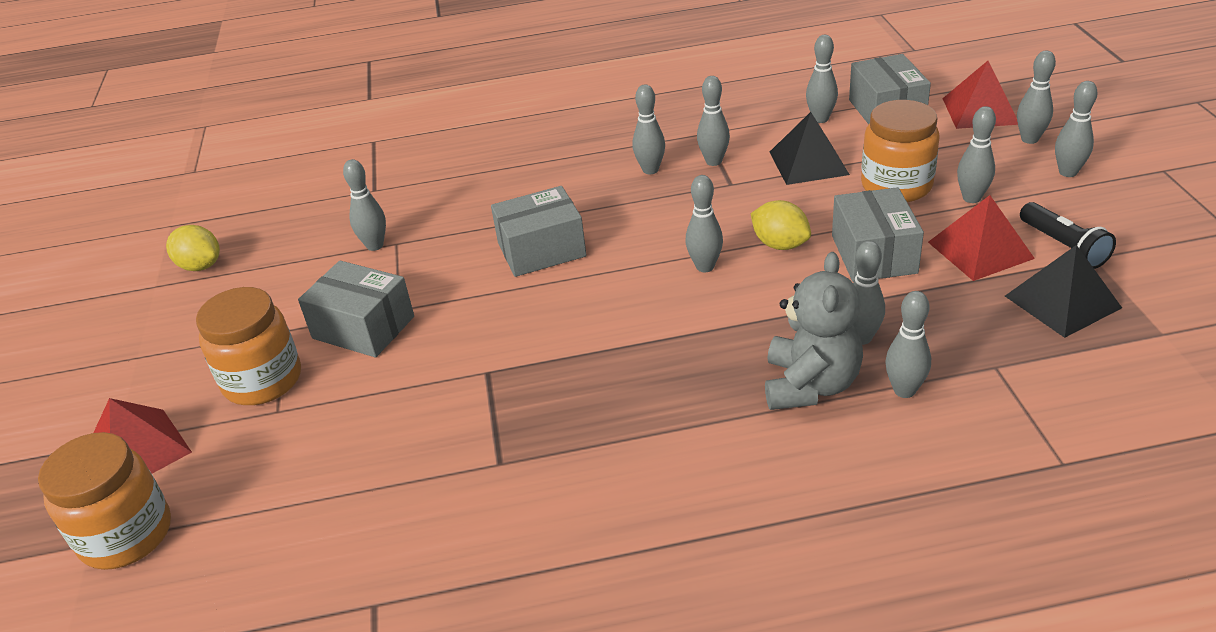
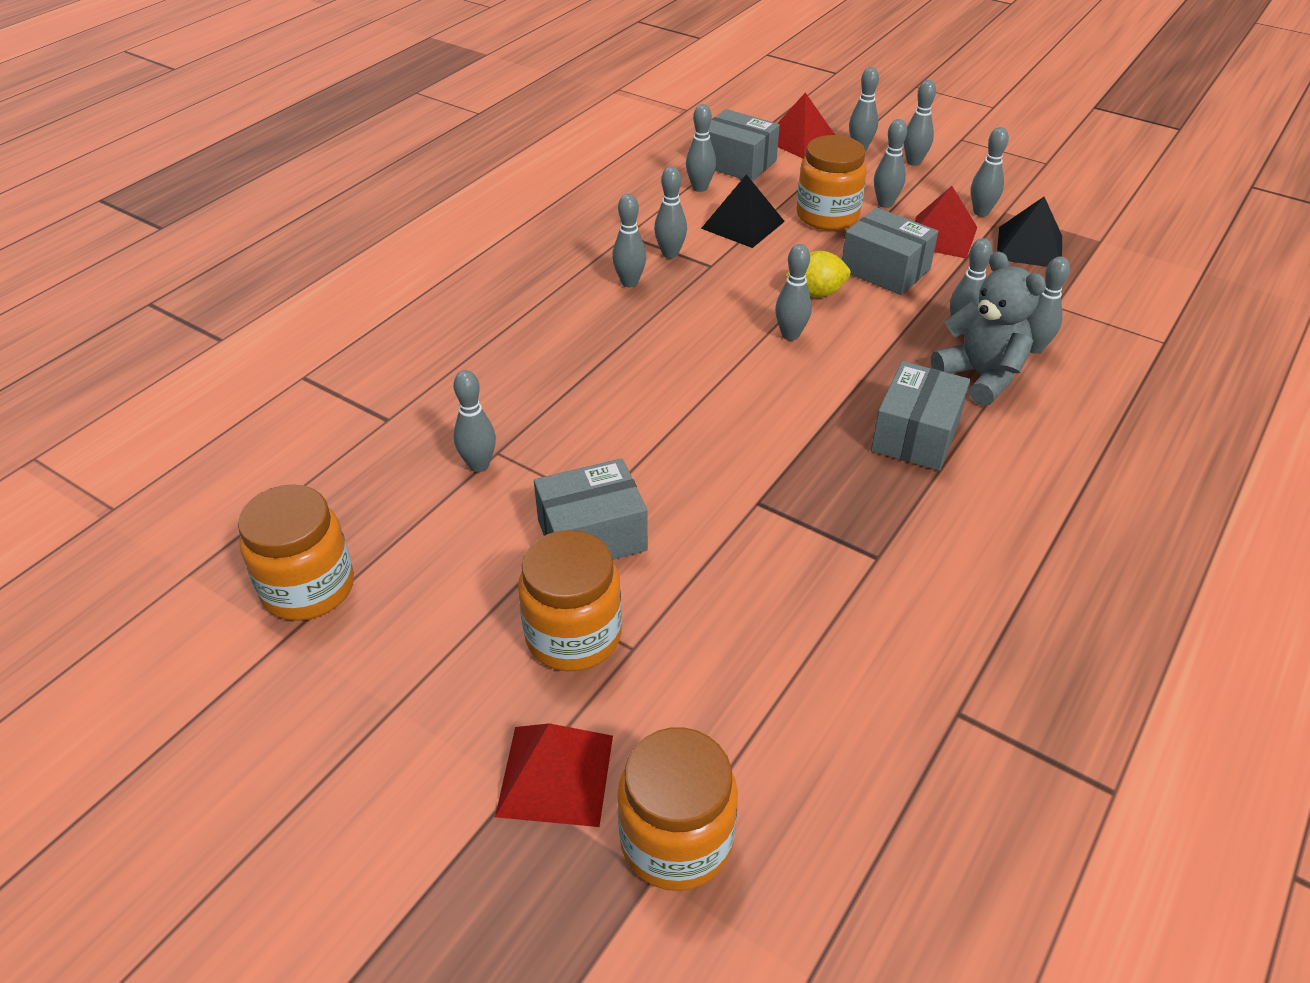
camera: 50 degrees left, 5 degrees up
(200, 266) = (308, 588): yellow lemon -> orange jar
(541, 250) = (643, 388): grey box -> grey box (916, 435)
(1063, 247) = (981, 212): black flashlight -> grey bowling pin

